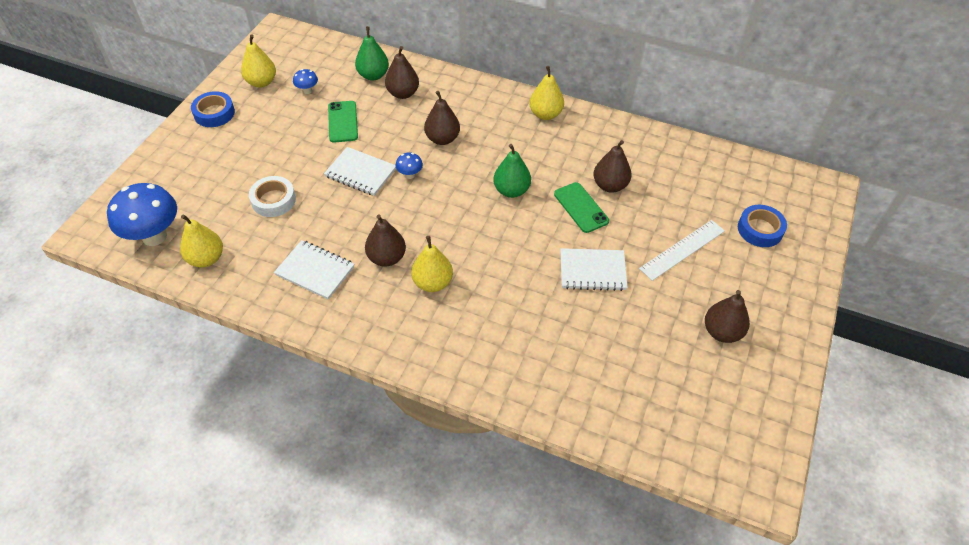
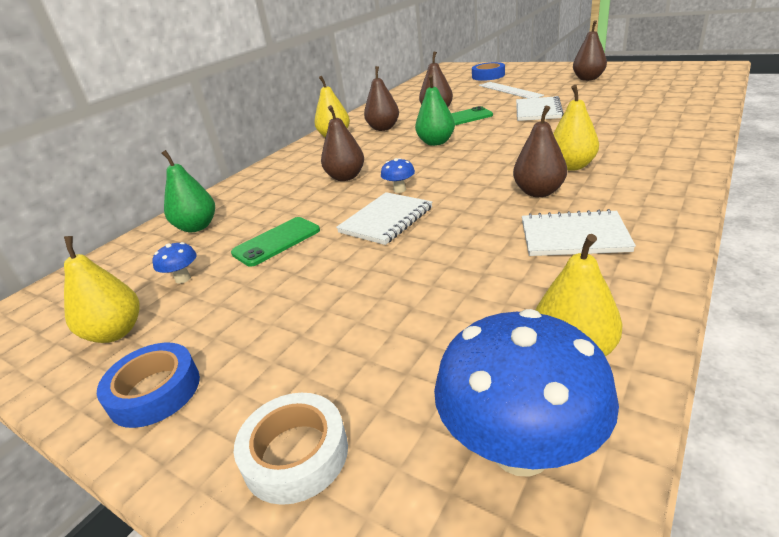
camera: 75 degrees left, 20 degrees down
(273, 200) = (426, 287): white tape -> white tape (295, 454)
(315, 271) = (573, 236): white notebook -> white notebook turned 60 degrees clockwise
(343, 122) = (276, 242): green phone -> green phone turned 45 degrees counterclockwise
(403, 93) = (250, 205): brown pear -> brown pear (383, 128)

